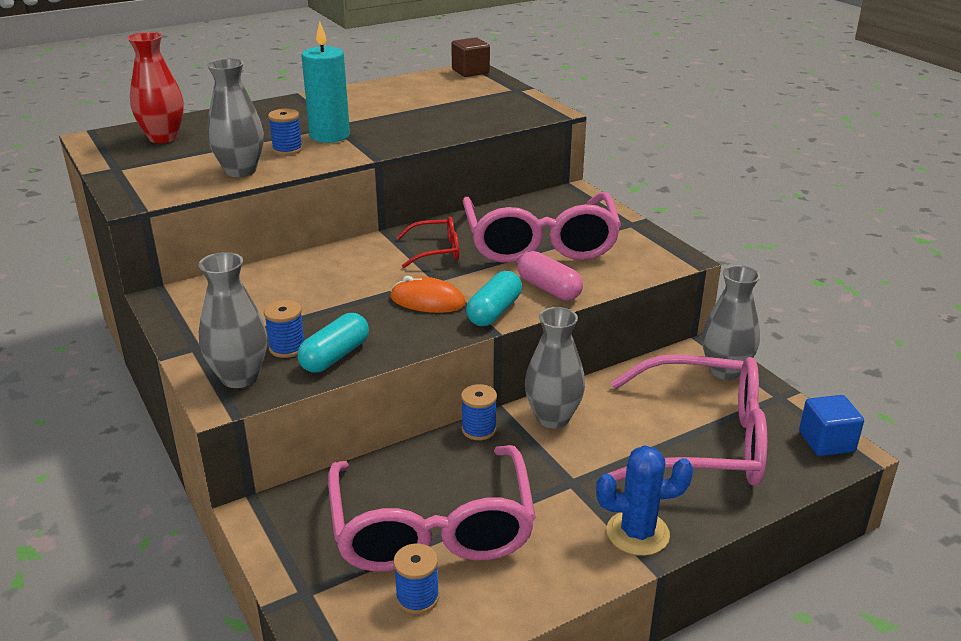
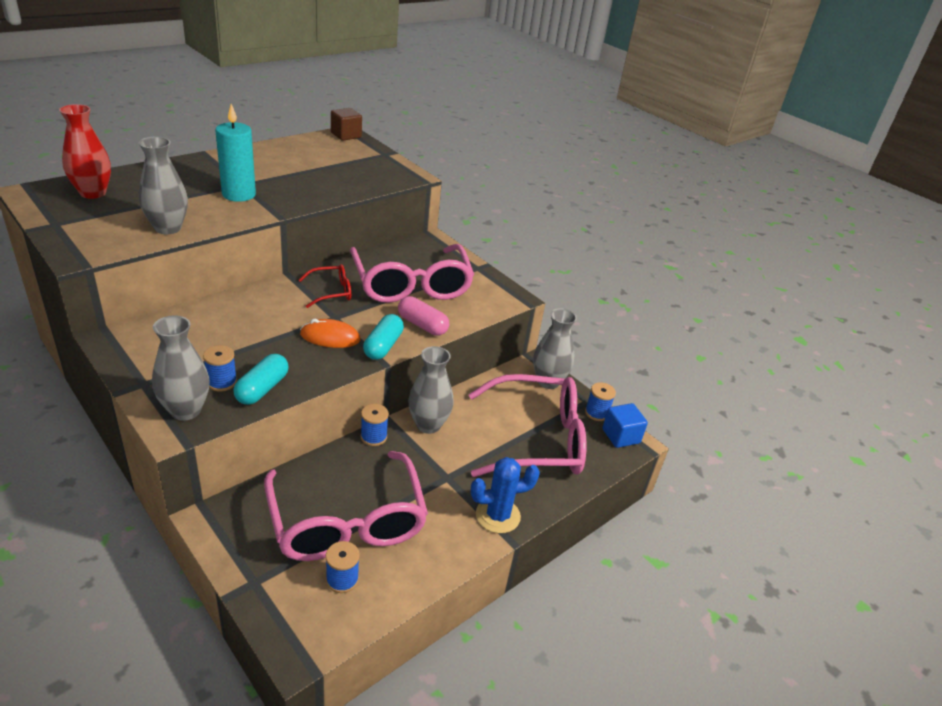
camera: 15 degrees left, 5 degrees up
(287, 149) = (205, 207): blue spool -> blue spool (596, 413)

